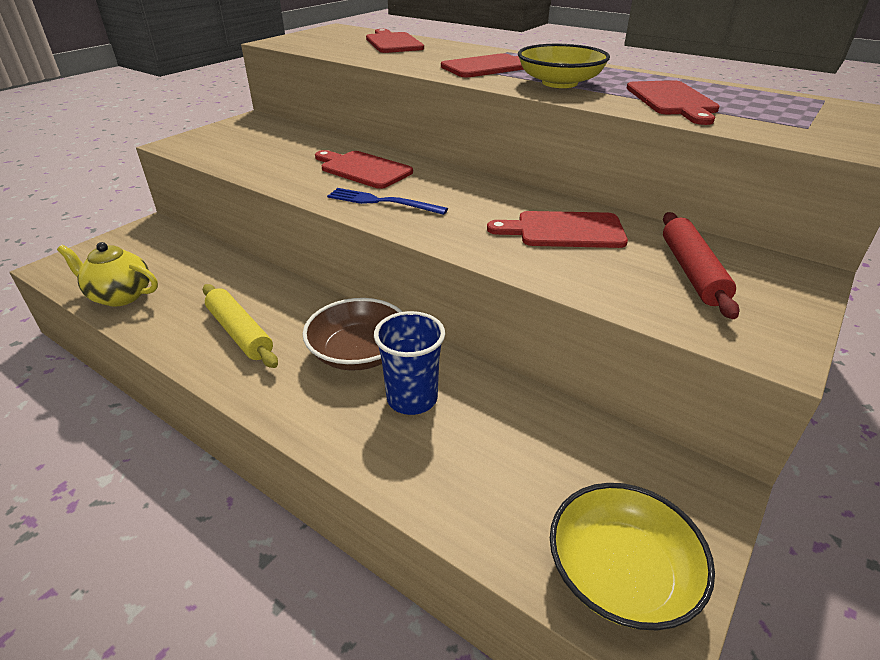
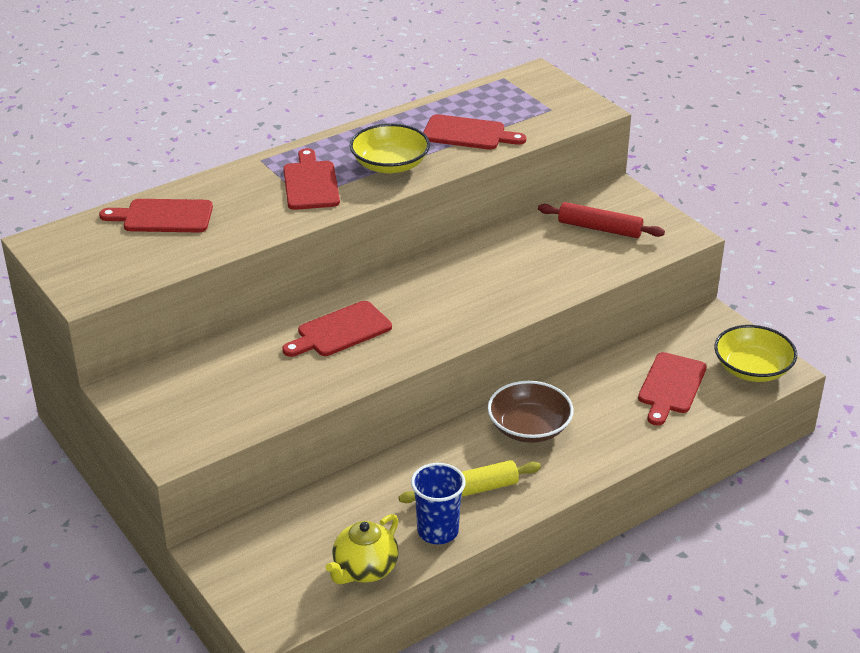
camera: 70 degrees left, 0 degrees up
(383, 202) = (421, 332): blue fork -> none
(412, 398) = (593, 411): blue cup -> blue cup (437, 531)
(564, 230) = (520, 258): red cutting board -> red cutting board (670, 386)

